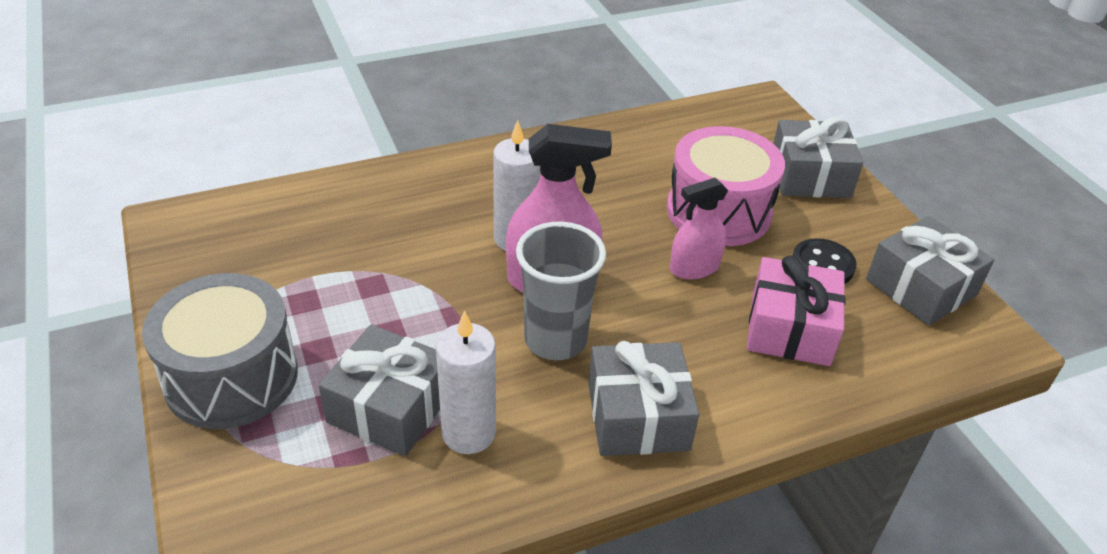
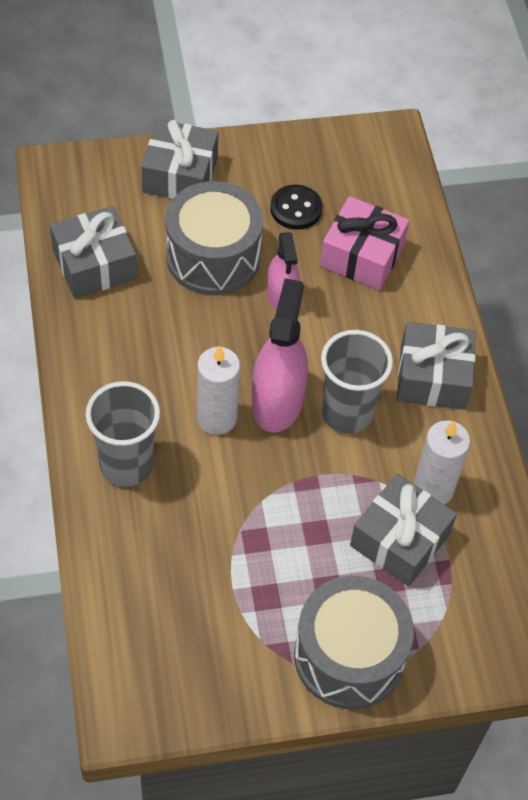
camera: 80 degrees left, 15 degrees up
(443, 187) = (126, 465): none -> grey cup
(718, 211) = (213, 257): pink drum -> grey drum
(920, 287) = (333, 157): grey gift -> grey gift (94, 264)

